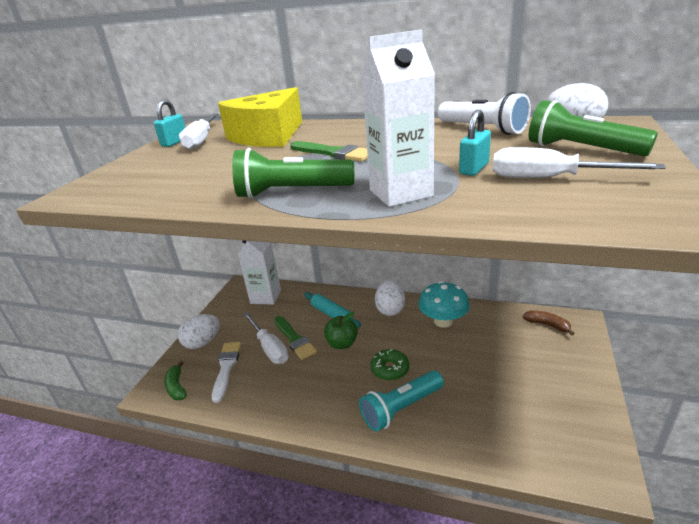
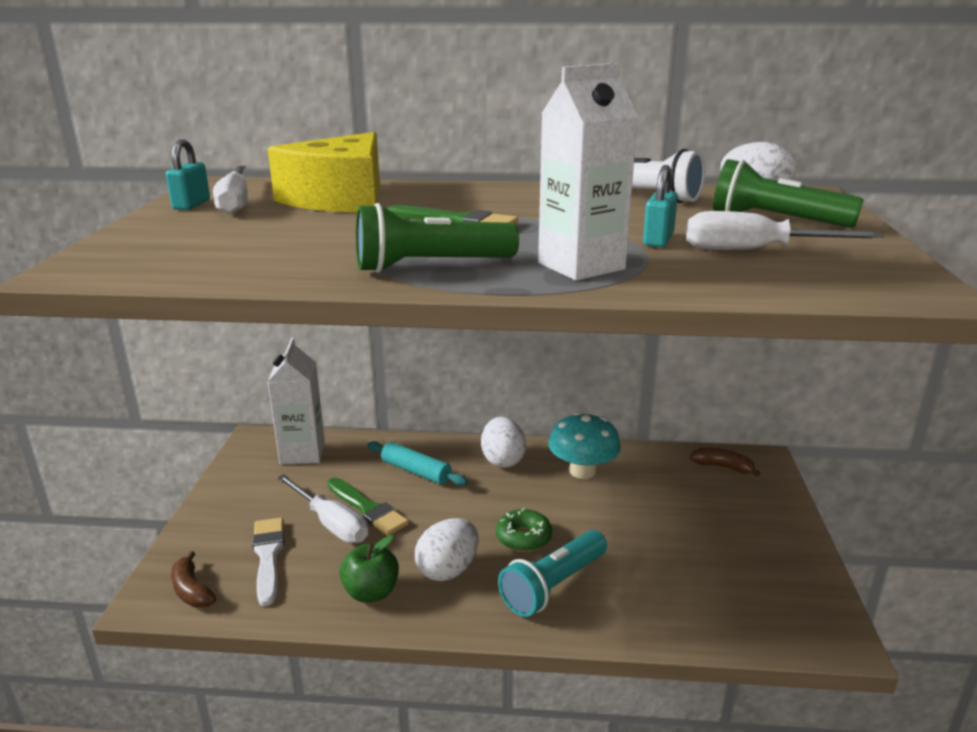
camera: 15 degrees left, 5 degrees down
(176, 387) = (191, 590): green banana -> brown banana
(202, 343) = (216, 524): white egg -> white egg (448, 570)
(342, 343) = (443, 509): green apple -> green apple (371, 592)

